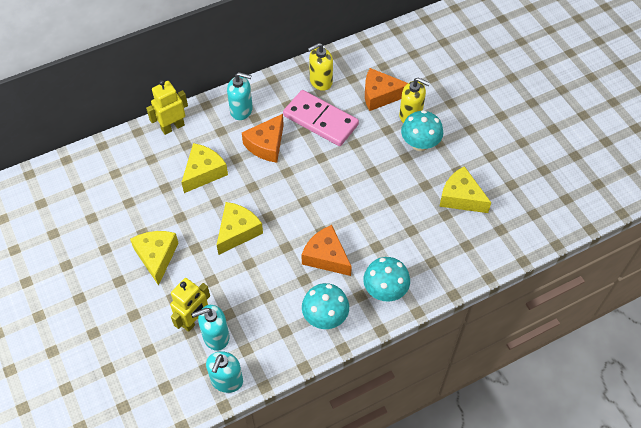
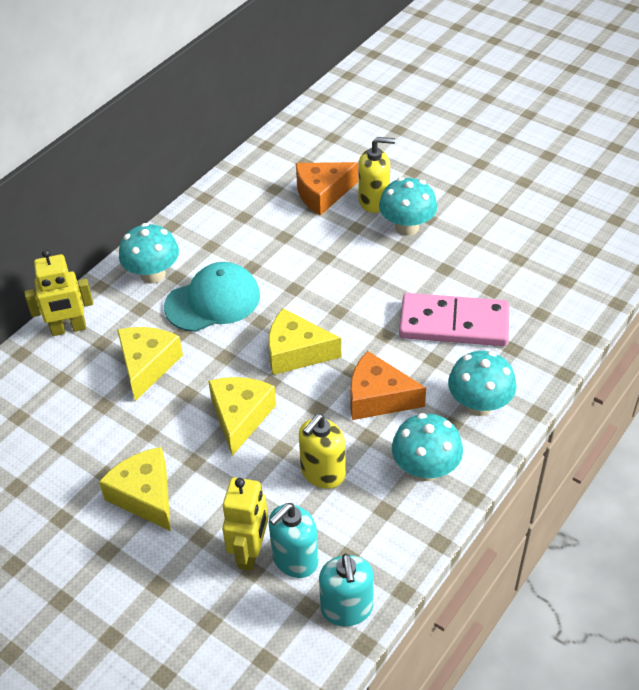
camera: 25 degrees left, 10 degrees down
(172, 127) = (68, 329): yellow robot -> yellow robot turned 135 degrees counterclockwise
(241, 110) = (153, 274): turquoise soap dispenser -> turquoise mushroom
(266, 145) = (213, 301): orange cheese -> turquoise cap
(320, 81) = (236, 205): yellow soap dispenser -> yellow soap dispenser (322, 473)
(320, 120) = (265, 247): pink domino -> pink domino (454, 323)
(461, 197) = (496, 265): yellow cheese -> yellow cheese (296, 352)

